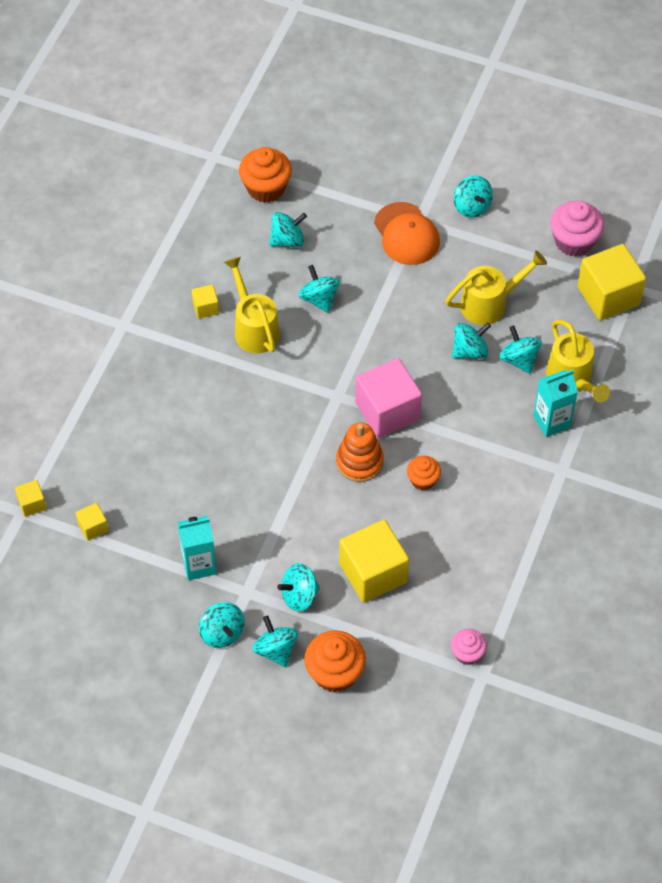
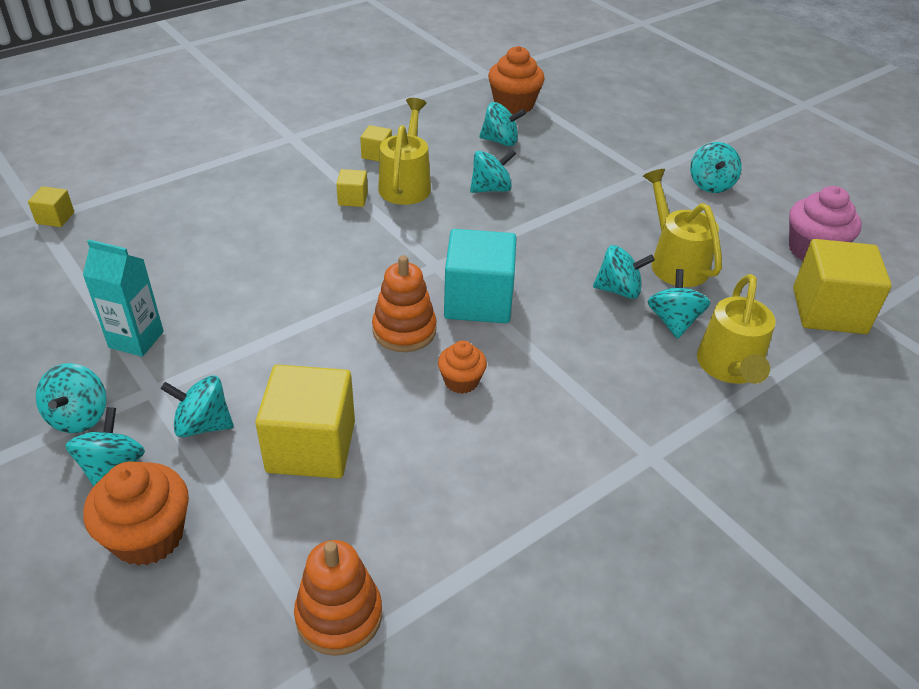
camera: 30 degrees right, 15 degrees down
(93, 527) = (81, 259): yellow cube -> yellow cube (353, 199)
(319, 299) = (491, 189): turquoise spinning top -> turquoise spinning top turned 60 degrees clockwise
(387, 411) = (478, 301): pink cube -> turquoise cube
(406, 234) = (623, 178): orange cap -> none
(467, 653) = (339, 615): pink cupcake -> orange stacking toy
(490, 303) = (674, 261): yellow watering can -> yellow watering can turned 120 degrees counterclockwise
(551, 421) = (673, 397): turquoise carton -> none

